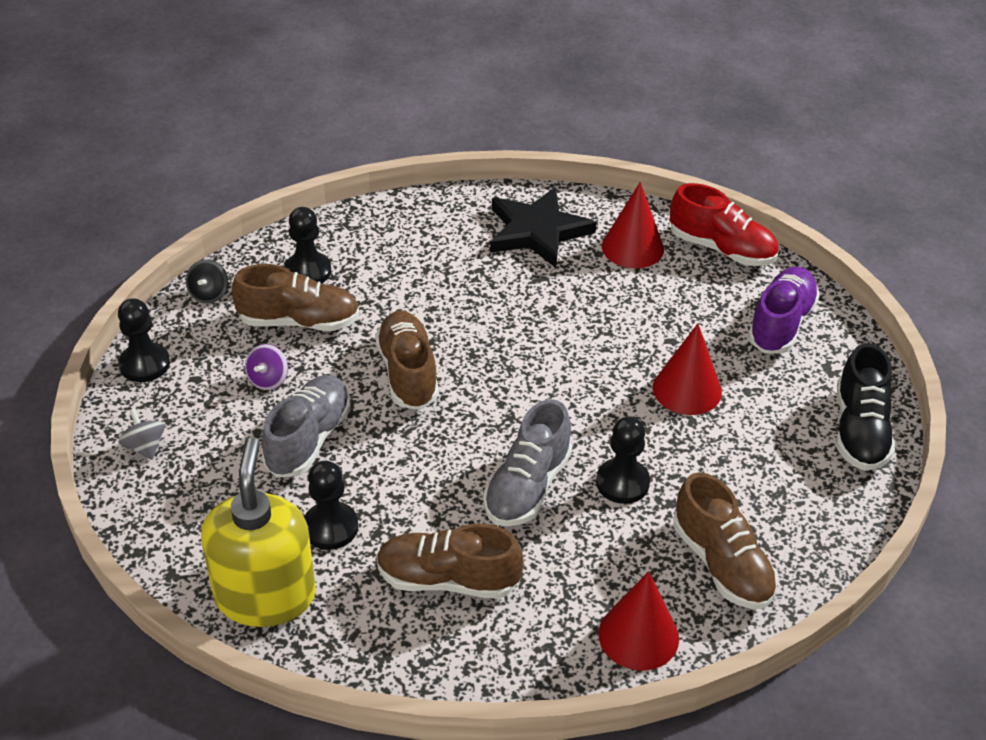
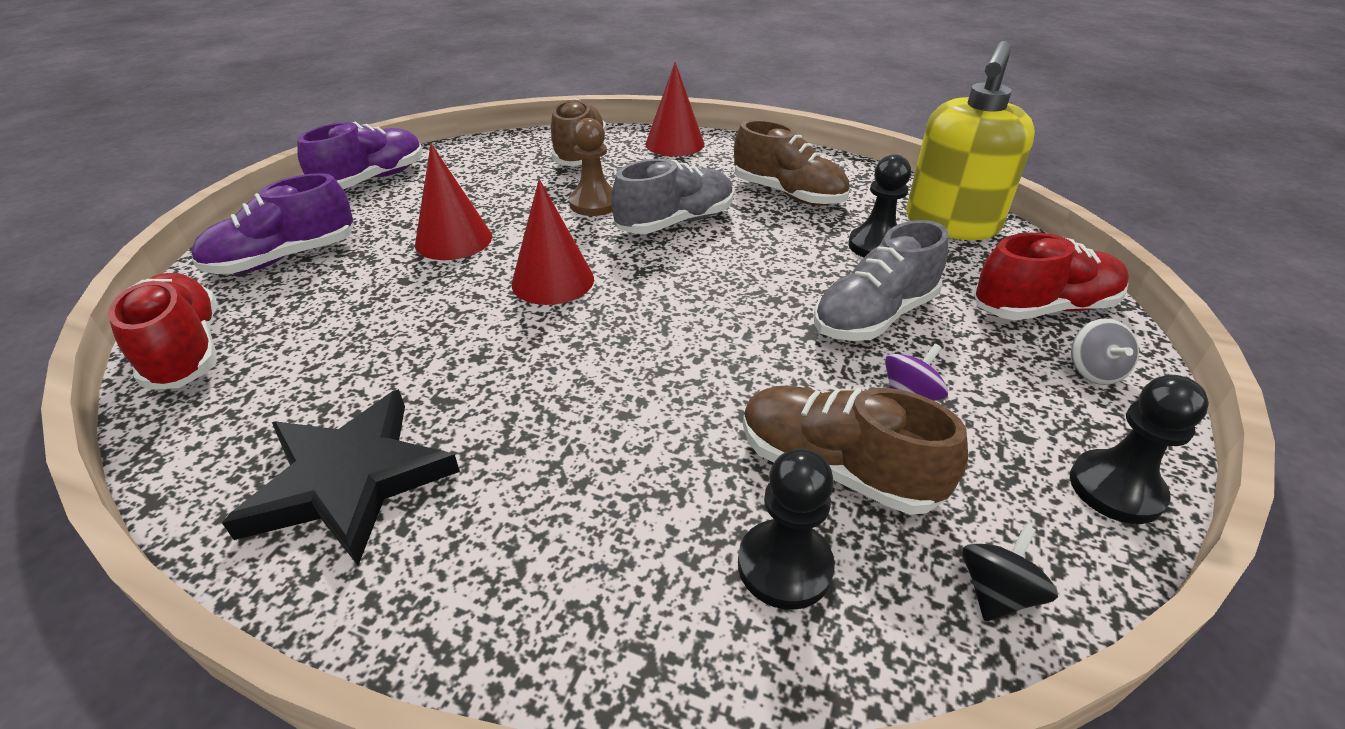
camera: 150 degrees left, 5 degrees down
(177, 500) = (1043, 308): none -> red shoe
(408, 373) = (718, 344): brown shoe -> none
(622, 483) = (594, 204): black pawn -> brown pawn
(632, 247) = (273, 395): red cone -> red cone (553, 281)
(859, 430) = (372, 180): black shoe -> purple shoe

